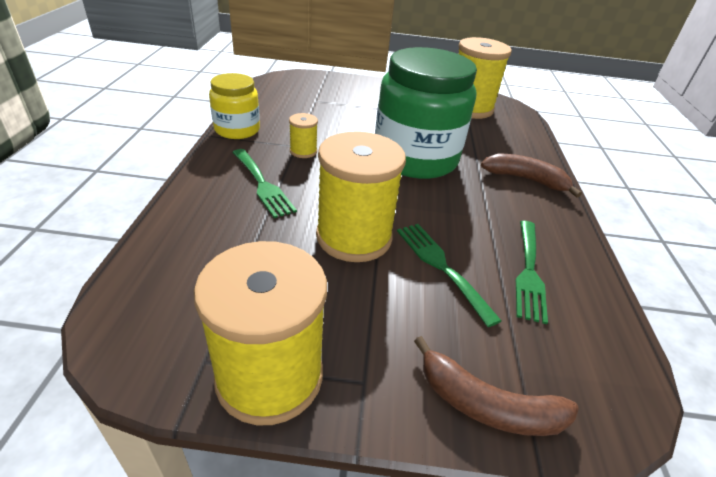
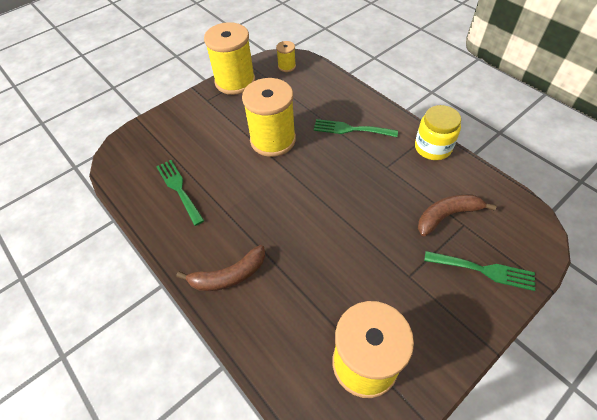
camera: 140 degrees right, 15 degrees up
(303, 151) = (375, 166): yellow spool -> yellow spool (286, 66)
(415, 158) = (315, 225): green jar -> none
(441, 266) = (221, 158): green fork -> green fork (484, 270)
(486, 405) = (163, 122): brown banana -> brown banana (447, 216)

